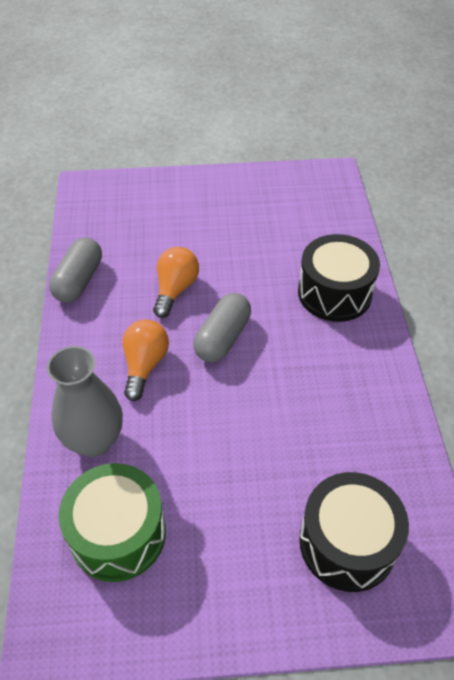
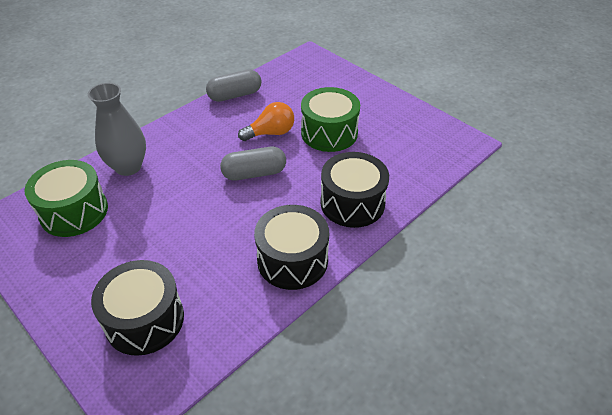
camera: 50 degrees right, 5 degrees down
(145, 365) = (199, 154): orange light bulb -> none
(224, 248) = (329, 133): none -> green drum
(367, 379) = (292, 260): none -> black drum

